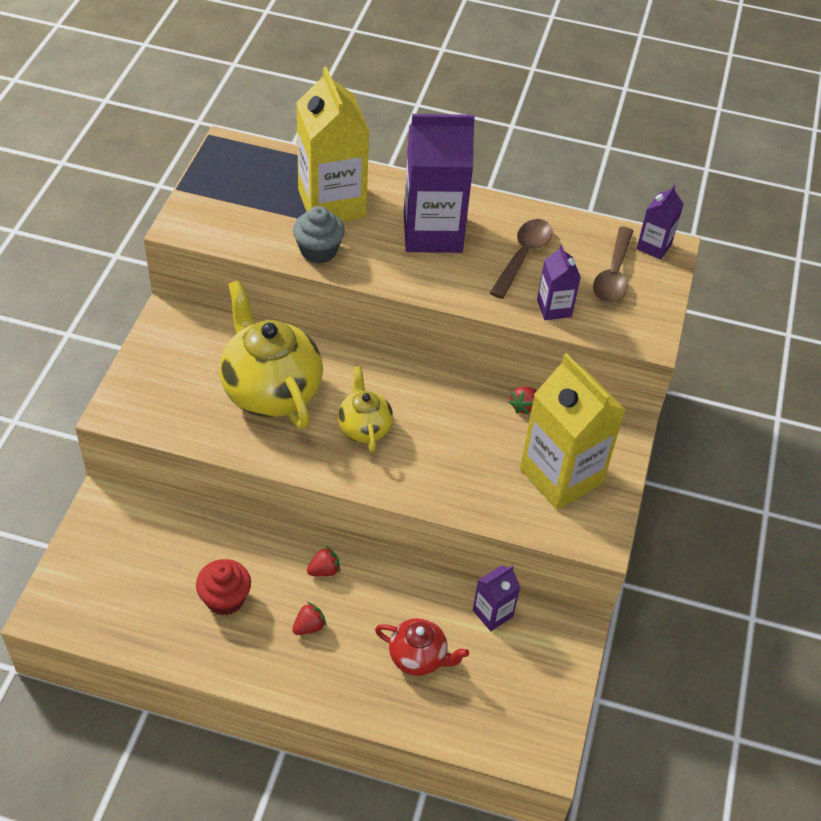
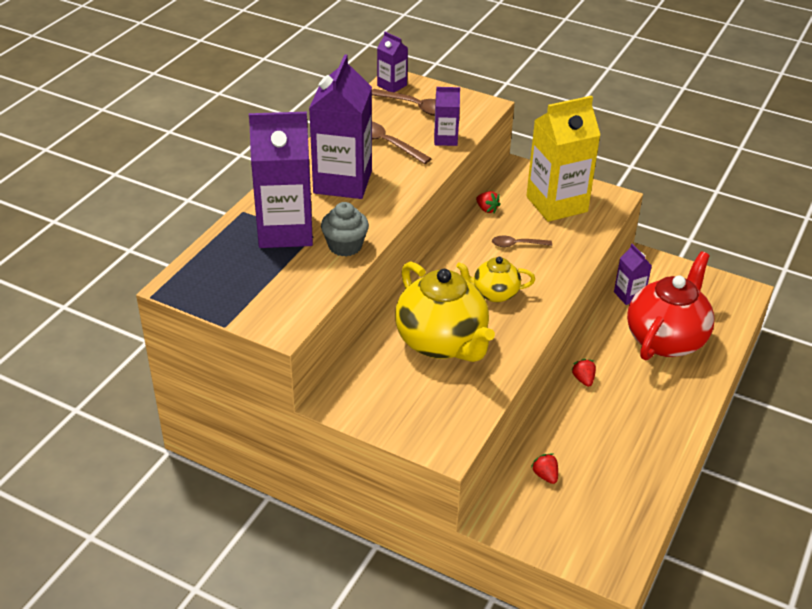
camera: 75 degrees left, 10 degrees down
(225, 599) = (607, 443): red cupcake -> none
(270, 390) = (442, 343): yellow teapot -> yellow teapot turned 105 degrees counterclockwise
(309, 626) = (636, 395): red strawberry -> red strawberry (545, 475)
(332, 203) = (285, 231): yellow carton -> purple carton
(418, 657) = (666, 339): red teapot -> red teapot, size x1.87
(462, 441) = (517, 244): none -> brown spoon

